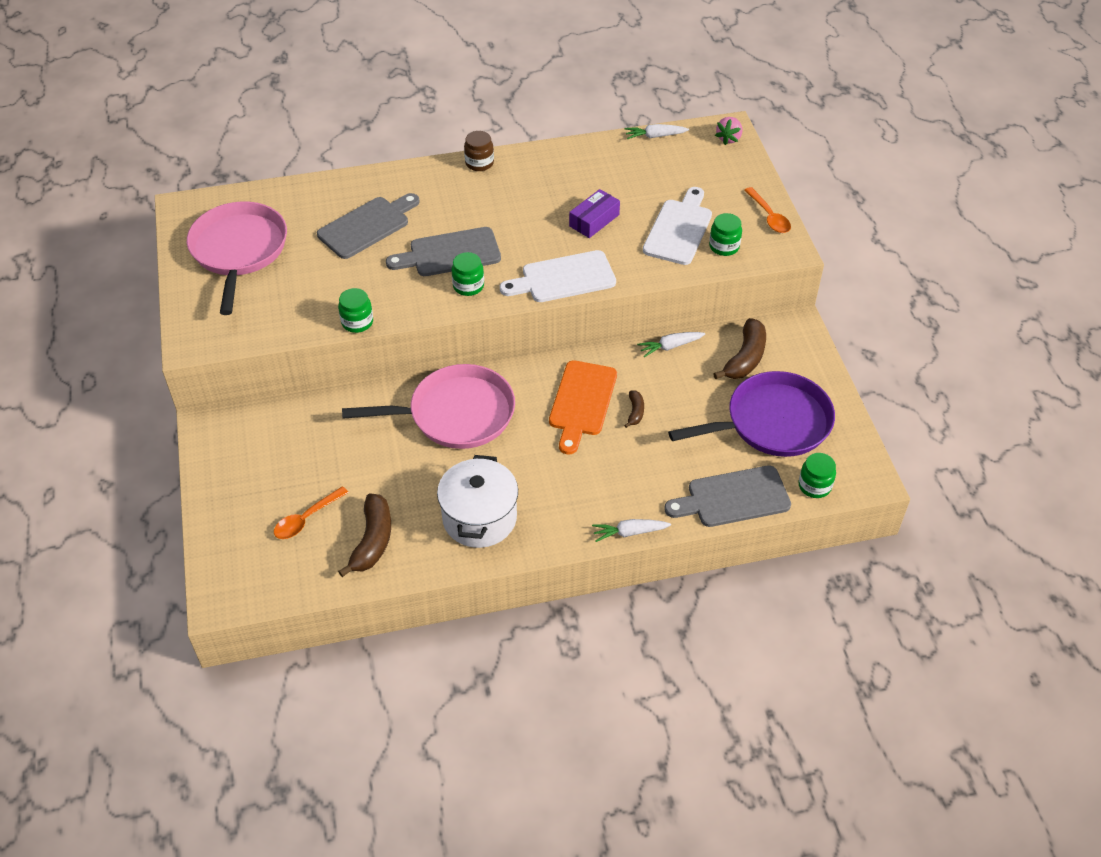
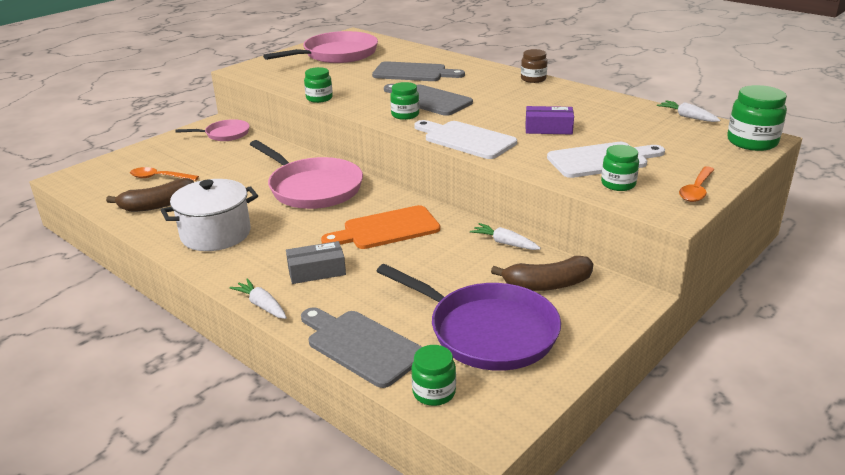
camera: 55 degrees right, 20 degrees down
(249, 426) = (225, 134): none -> pink pan
(608, 477) = (316, 271): none -> grey box
(635, 412) = (406, 255): brown banana -> none
(728, 138) = (752, 142): pink strawberry -> green jar

